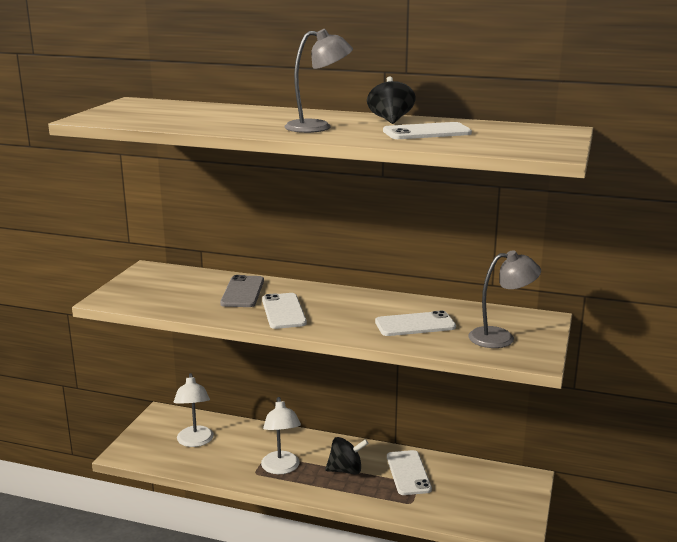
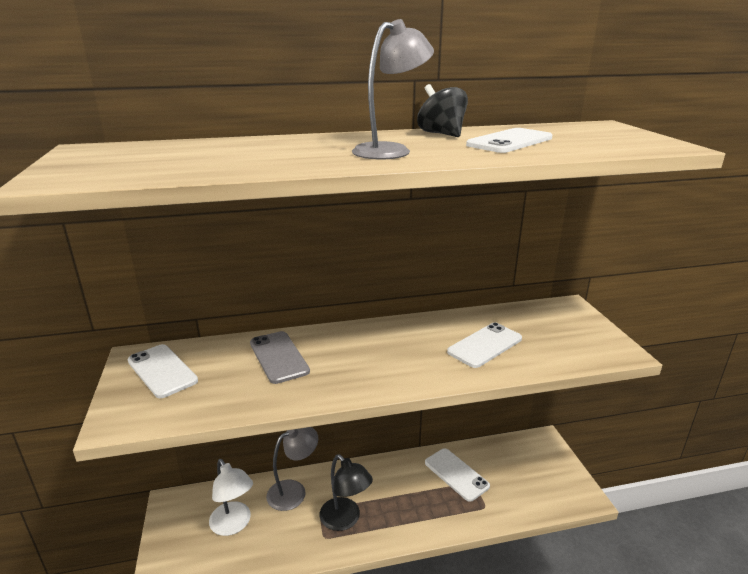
camera: 30 degrees left, 5 degrees up
(281, 468) = (345, 520): white lamp -> black lamp
(283, 311) = (348, 369): white phone -> white phone (162, 371)
(346, 470) = (404, 495): black spinning top -> none
(501, 337) = (566, 336): grey lamp -> grey lamp (294, 491)

